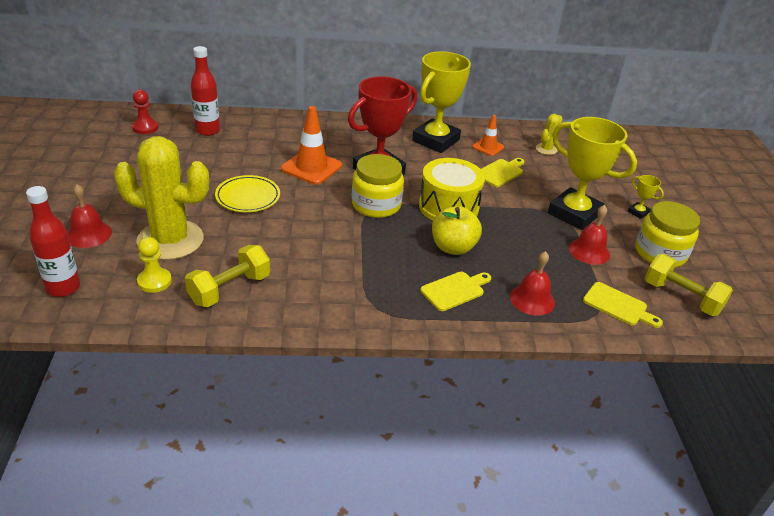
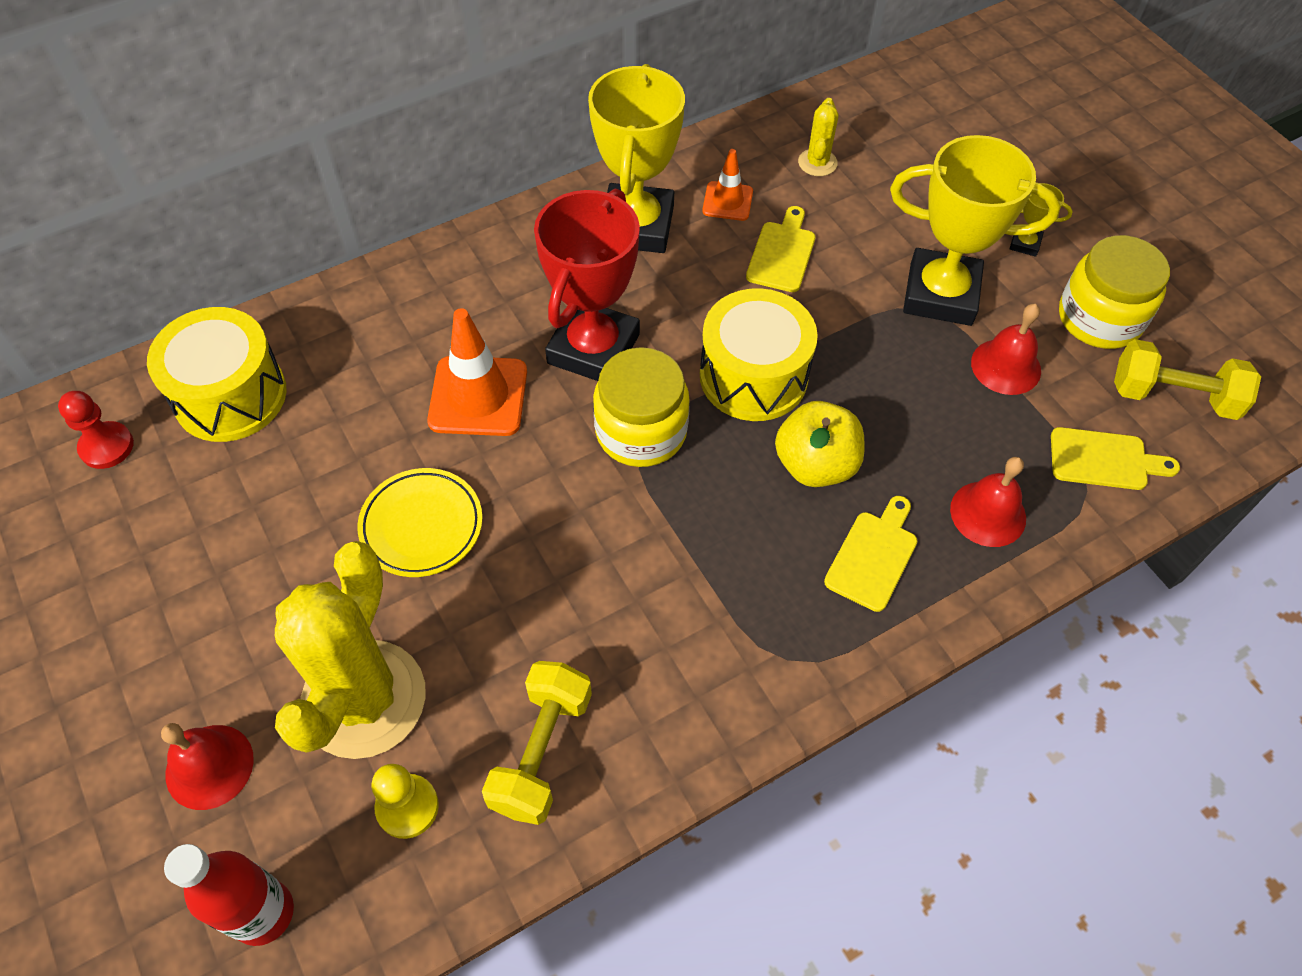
camera: 25 degrees left, 20 degrees up
(170, 240) = (364, 699): yellow cactus -> yellow cactus turned 60 degrees counterclockwise
(207, 130) = (230, 395): red bottle -> yellow drum

